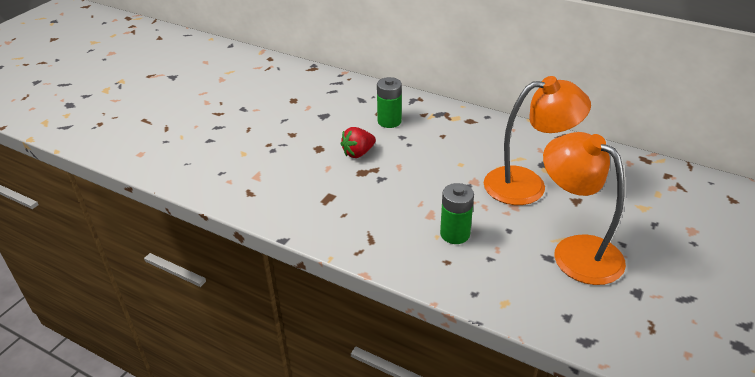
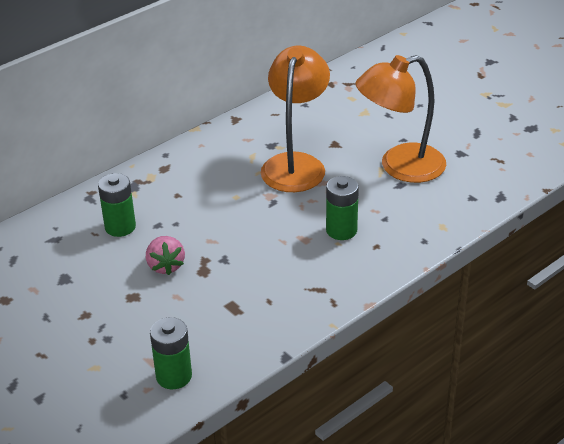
camera: 70 degrees left, 0 degrees up
(244, 189) = (174, 376): none -> green battery
(358, 153) = (165, 266): red strawberry -> pink strawberry

